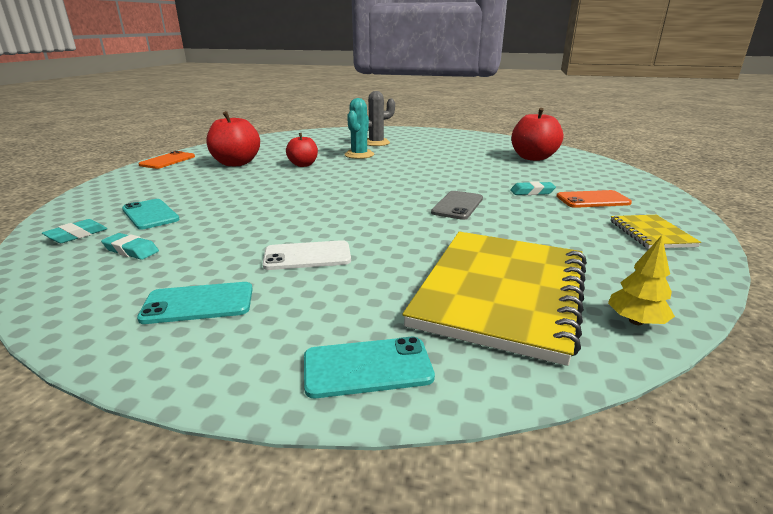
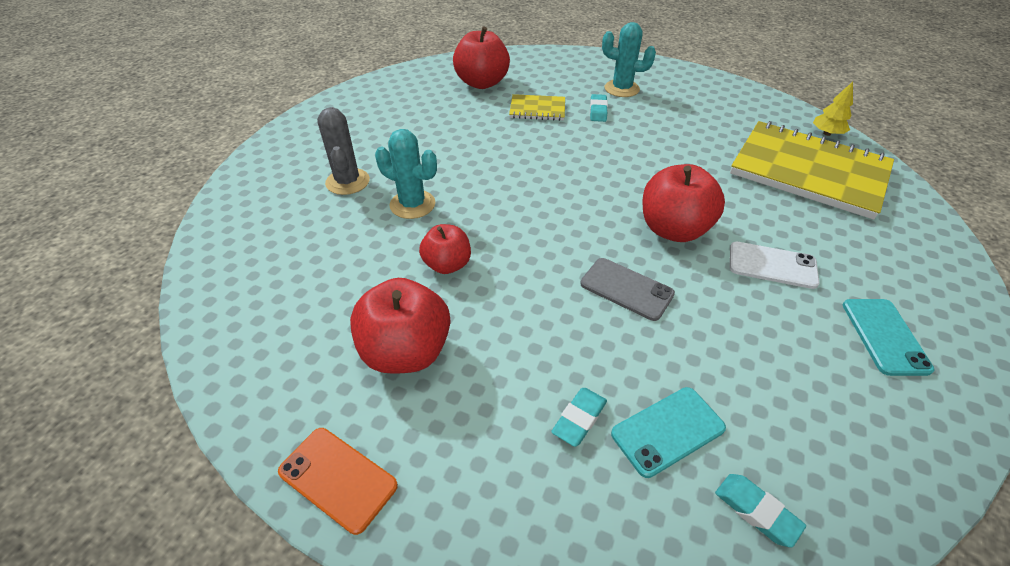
camera: 80 degrees left, 20 degrees up
(131, 250) = (792, 422): turquoise eraser -> turquoise eraser (579, 419)
(307, 256) = (772, 265): white phone -> white phone turned 75 degrees counterclockwise
(353, 219) = (673, 229): none -> red apple
(367, 367) = (923, 241): turquoise phone -> none
(457, 205) = (634, 158): grey phone -> grey phone (626, 289)
(593, 200) = (621, 89): orange phone -> turquoise cactus
(651, 233) = (694, 88): yellow notebook -> yellow notebook (537, 109)

